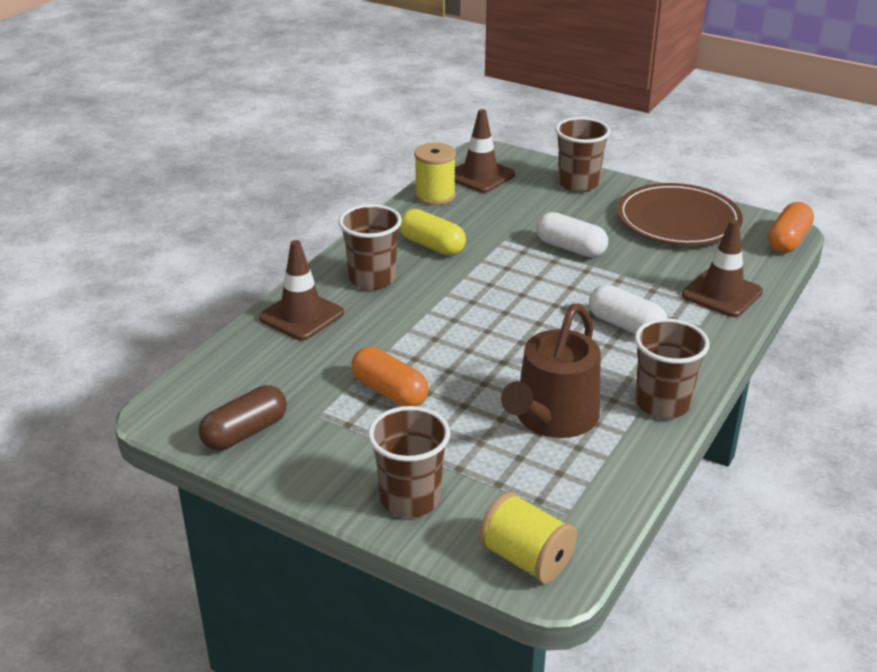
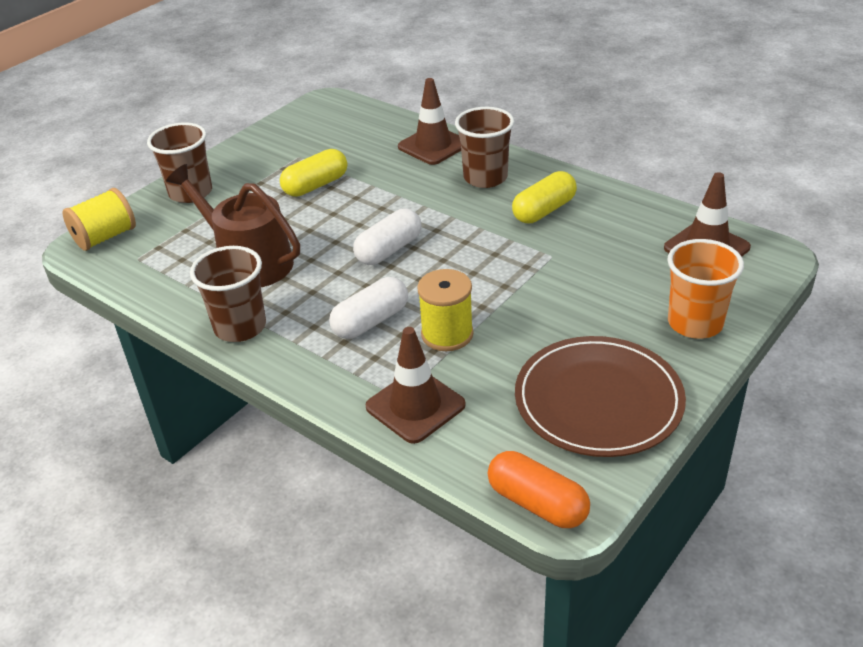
camera: 100 degrees right, 5 degrees up
(245, 432) = (292, 130): brown capsule -> none
(389, 391) = (315, 185): orange capsule -> yellow capsule
(435, 196) = (652, 215): yellow spool -> yellow spool (447, 334)
(570, 248) = (531, 300): white capsule -> white capsule (389, 250)
(578, 183) = (695, 323): brown cup -> orange cup

